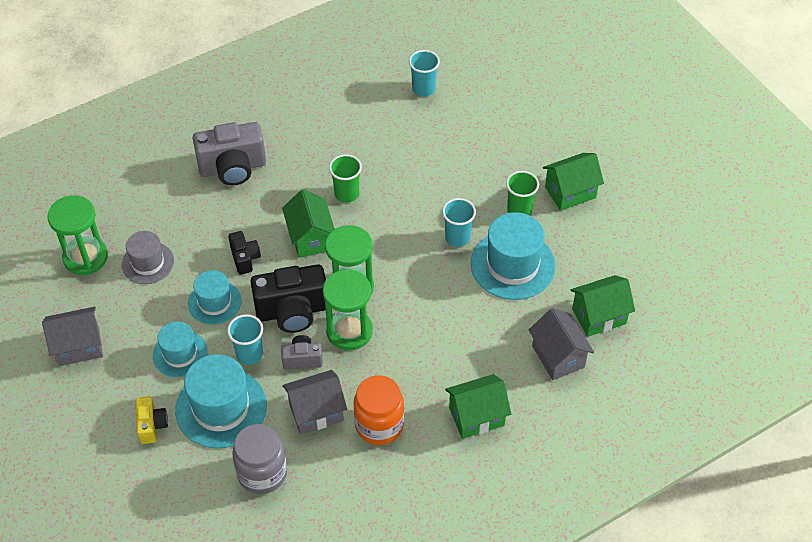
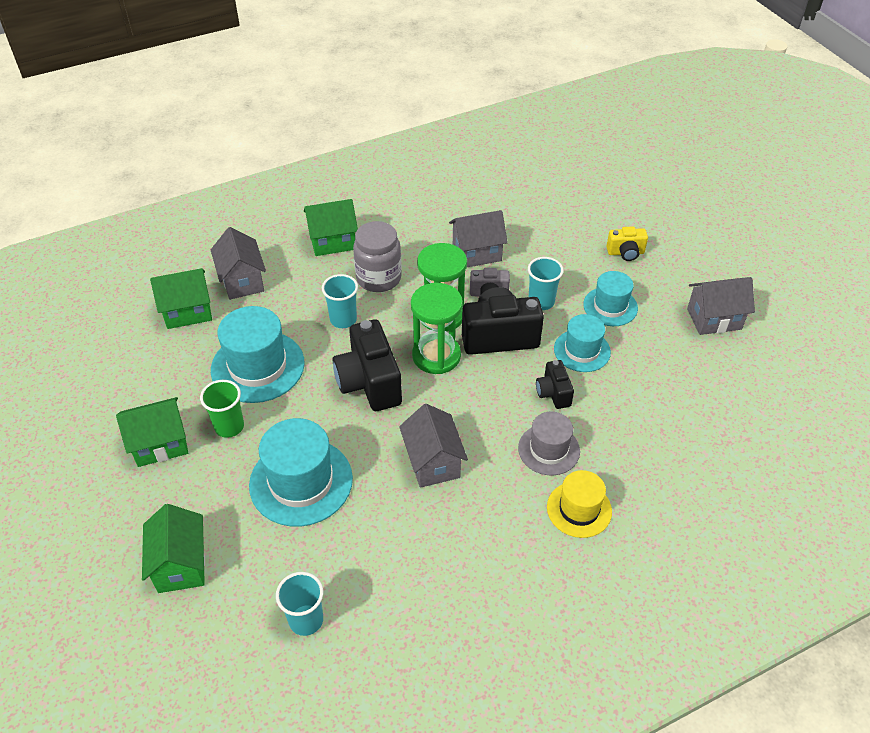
camera: 175 degrees left, 5 degrees down
(85, 257) = (736, 407): green hourglass -> none
(148, 263) = (663, 396): grey hat -> grey hat (549, 449)
(152, 425) = (625, 253): yellow camera -> yellow camera turned 90 degrees counterclockwise
(221, 408) = (564, 262): turquoise hat -> turquoise hat (301, 482)
(233, 168) = (579, 509): grey camera -> yellow hat
(262, 473) = (523, 215): grey jar -> grey jar (378, 278)
(310, 238) = (479, 411): green house -> green house (181, 564)
(346, 194) = (433, 462): green cup -> grey house
(379, 425) = (420, 241): orange jar -> none
(409, 257) = (369, 383): none -> black camera
(457, 238) = (310, 400): turquoise cup -> turquoise cup (343, 319)

